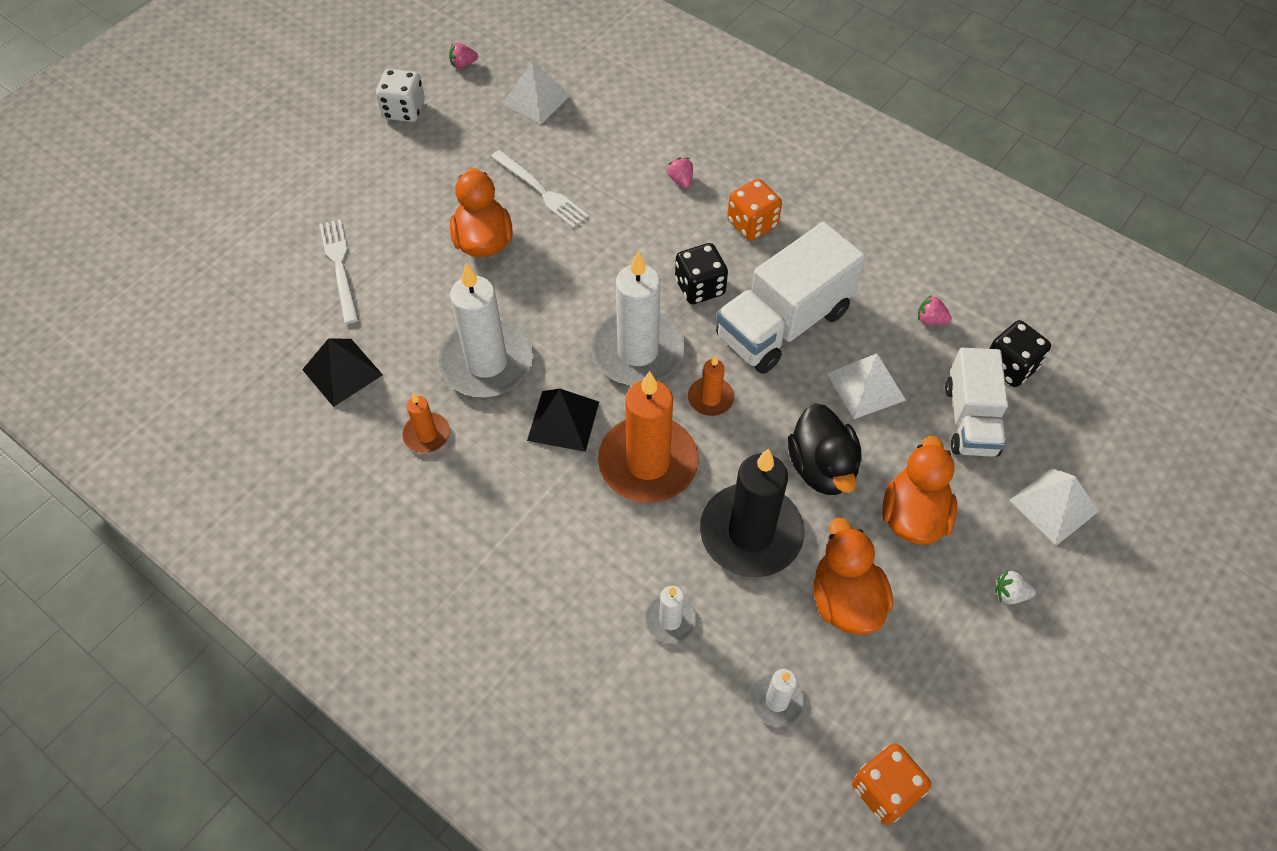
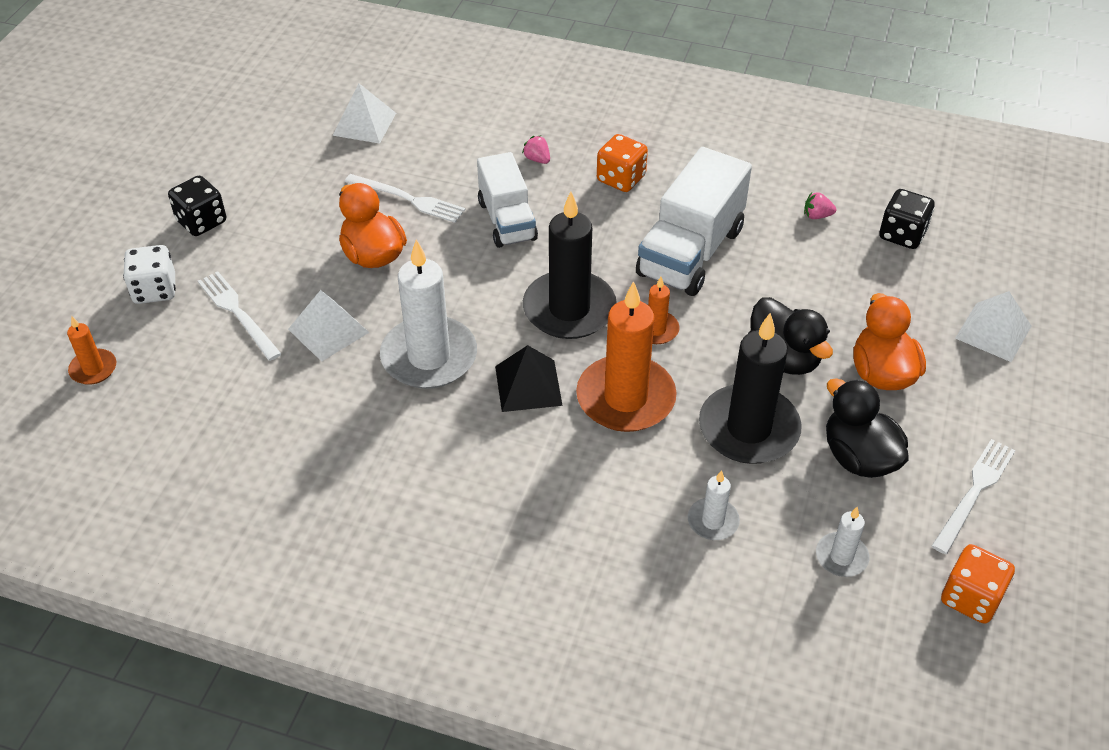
camera: 20 degrees left, 10 degrees down
(342, 372) = (287, 403): black pyramid -> none
(404, 110) = (235, 163): white dice -> white dice (155, 290)
(426, 434) = (400, 434): orange candle -> orange candle (93, 369)
(463, 64) = (276, 110): pink strawberry -> none
(638, 351) = (569, 309): white candle -> black candle
(699, 287) = (599, 242): black dice -> black dice (201, 221)
(845, 600) = (859, 457): orange duck -> black duck
(866, 386) = (788, 282): white pyramid -> white pyramid (328, 330)
(945, 677) = (974, 492): none -> white fork
(970, 419) = (890, 284): white truck -> white truck (507, 220)
(1010, 594) = (993, 410): white strawberry -> none

